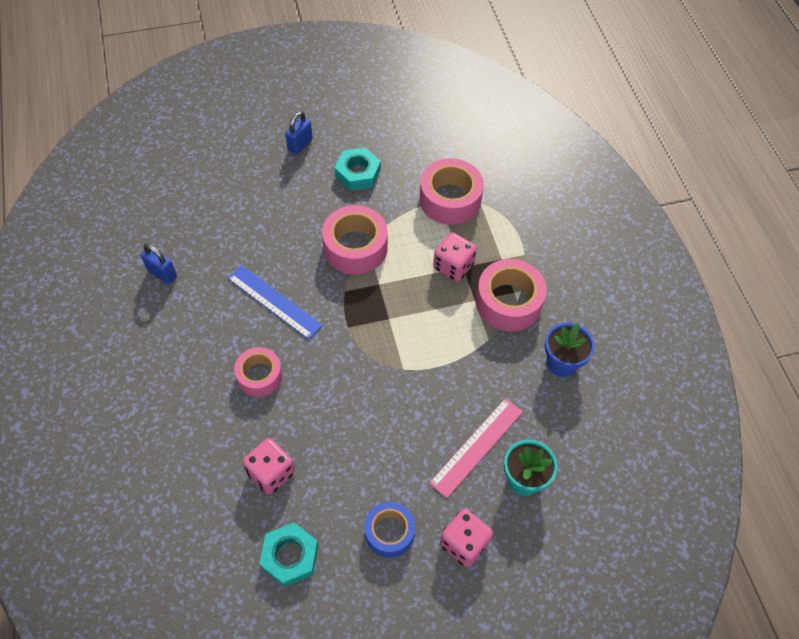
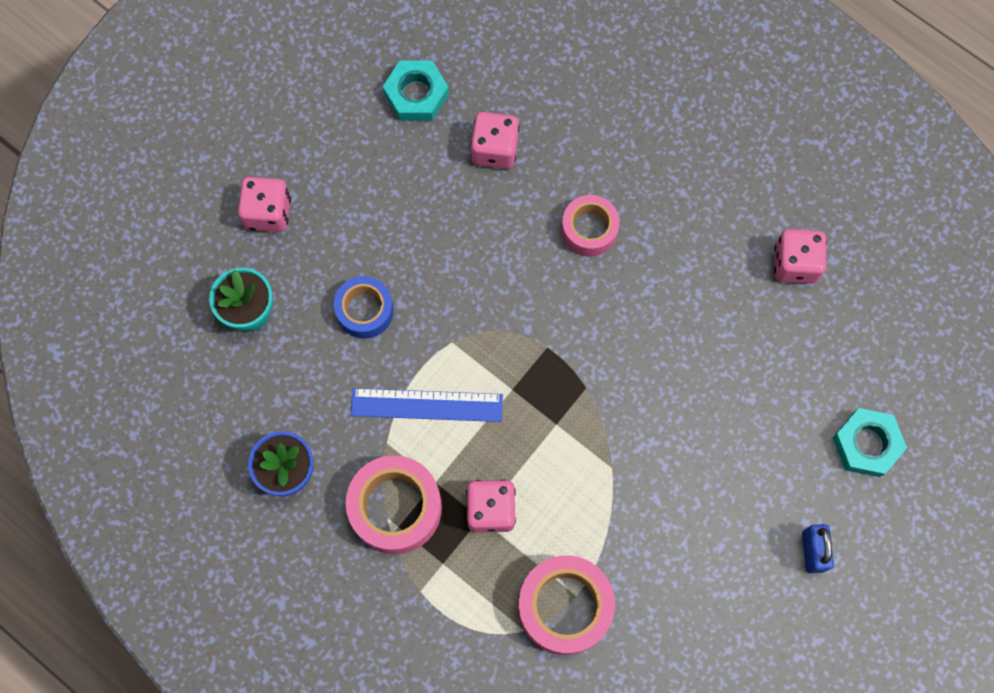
camera: 145 degrees right, 15 degrees up
(162, 273) = (795, 264): blue padlock -> pink dice
(274, 301) = (649, 319): blue ruler -> blue ruler (427, 405)
(355, 247) = (620, 452): pink tape -> none
(358, 173) = (706, 562): turquoise nut -> turquoise nut (866, 444)
(389, 532) = (343, 174): blue tape -> blue tape (365, 311)
(476, 447) = (318, 312): pink ruler -> none

